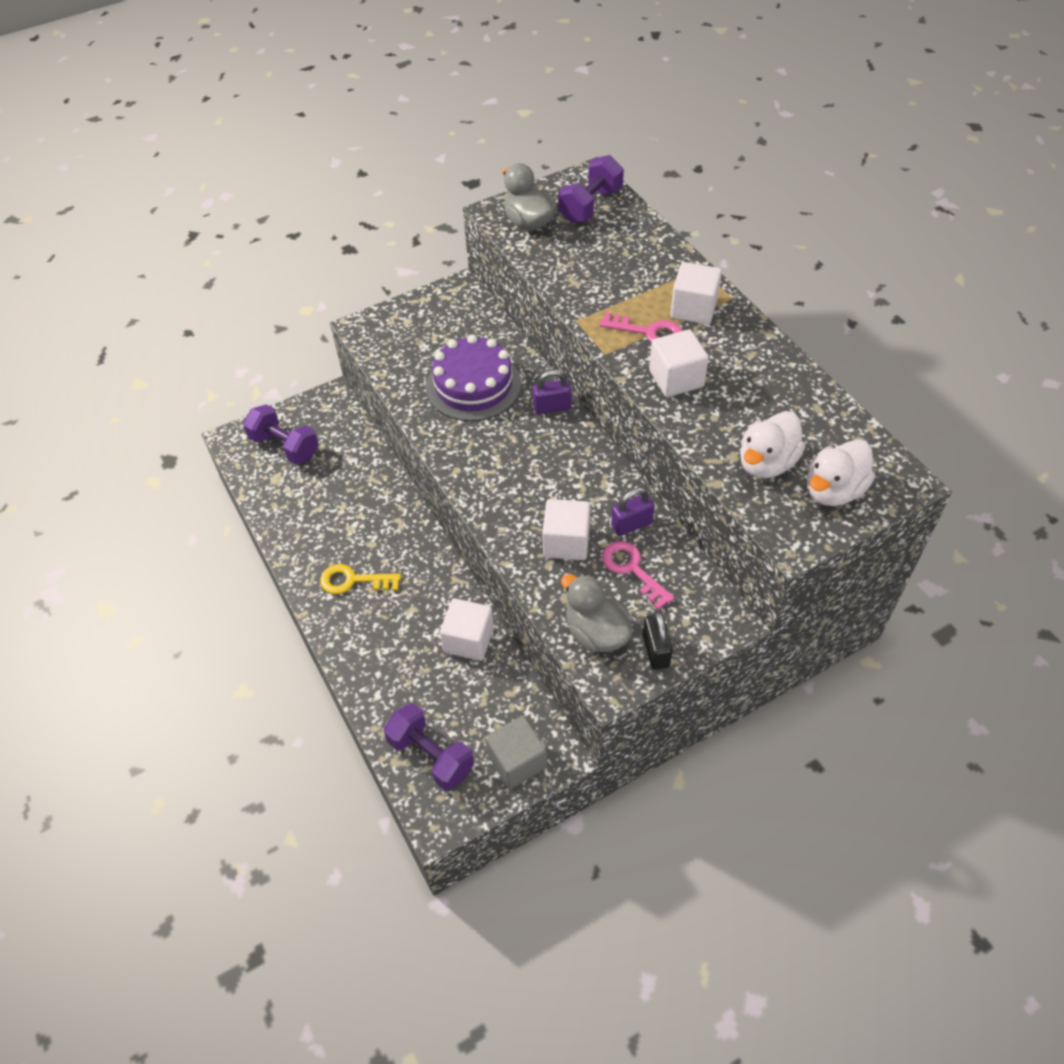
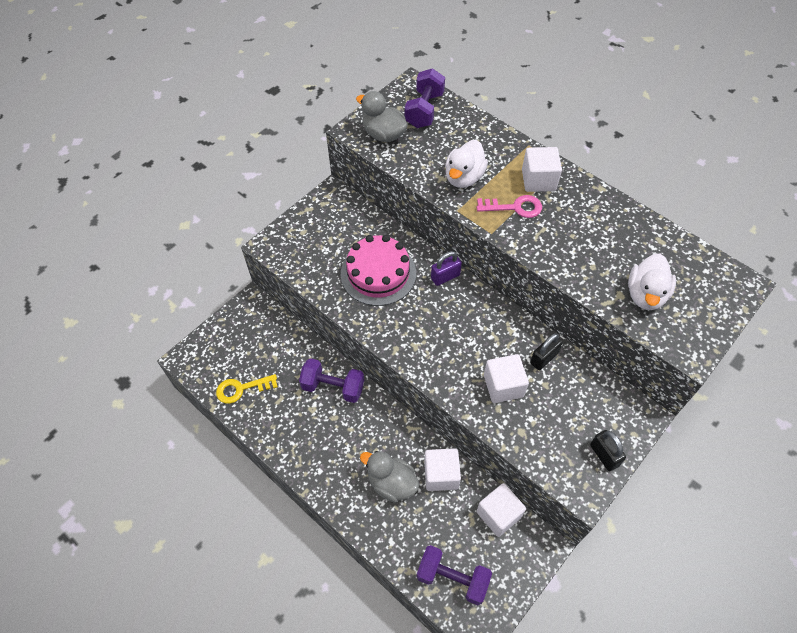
camera: 20 degrees left, 5 degrees up
(285, 446) = (231, 354): purple dumbbell -> purple dumbbell (333, 387)
(353, 580) = (333, 452): yellow key -> yellow key (241, 389)
(473, 385) = (378, 273): purple cake -> pink cake
(517, 761) = (516, 561): grey cube -> none
(596, 633) = (556, 454): grey duck -> grey duck (391, 483)
(631, 524) = (544, 358): purple padlock -> black padlock
(632, 570) = (559, 395): pink key -> none
(676, 378) = (552, 241): white cube -> white cube (498, 514)
(833, 490) = (700, 304): white duck -> white duck (464, 177)

